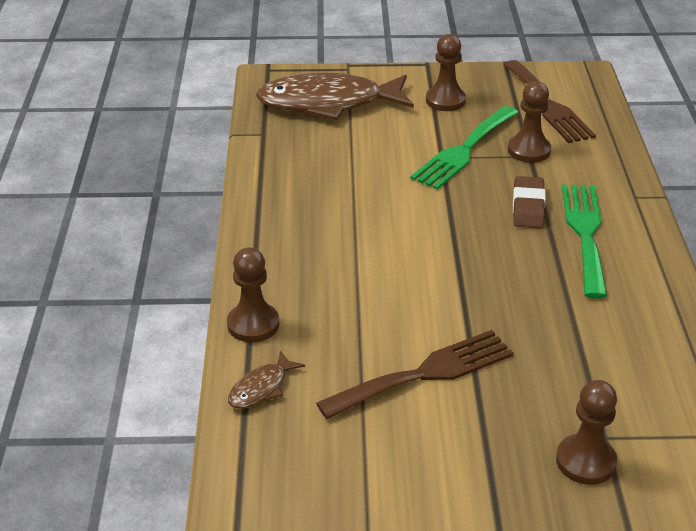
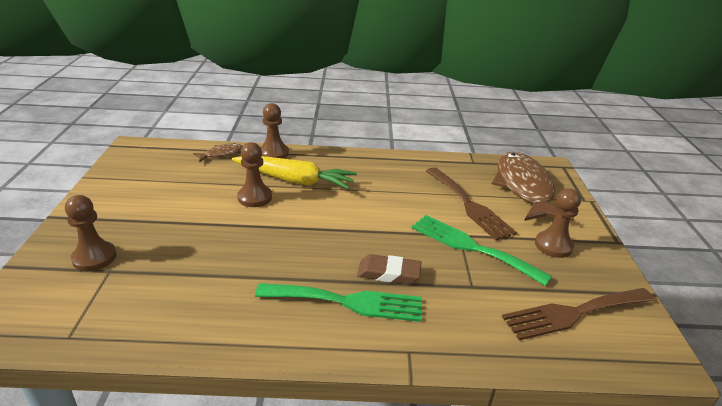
camera: 90 degrees right, 5 degrees down
(261, 388) = (221, 154): brown fish -> brown fish turned 105 degrees clockwise
(340, 292) = (295, 180): none -> yellow carrot
(425, 374) = (208, 204): brown fork -> brown fork (469, 205)
(529, 150) = (481, 286): brown pawn -> brown pawn (254, 197)

